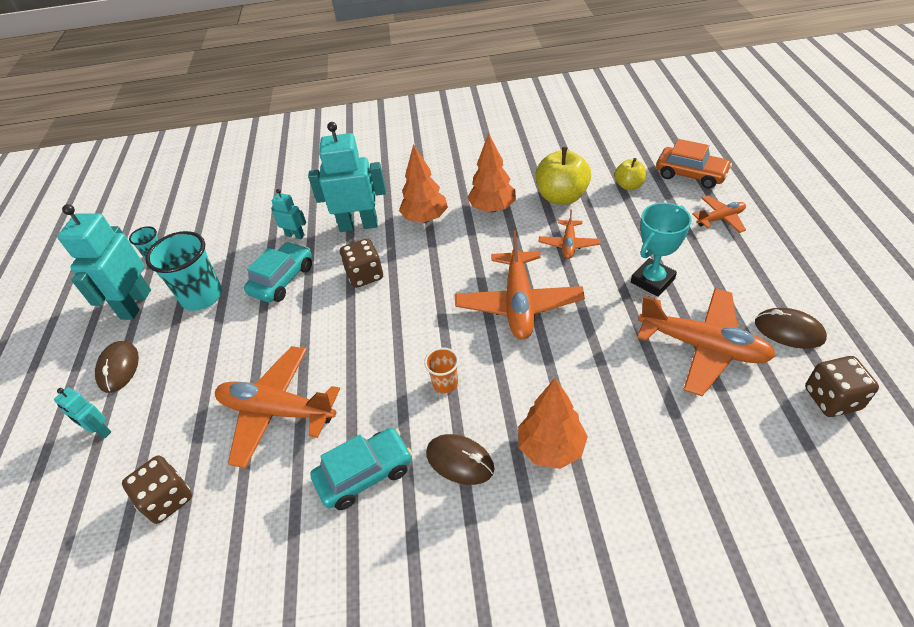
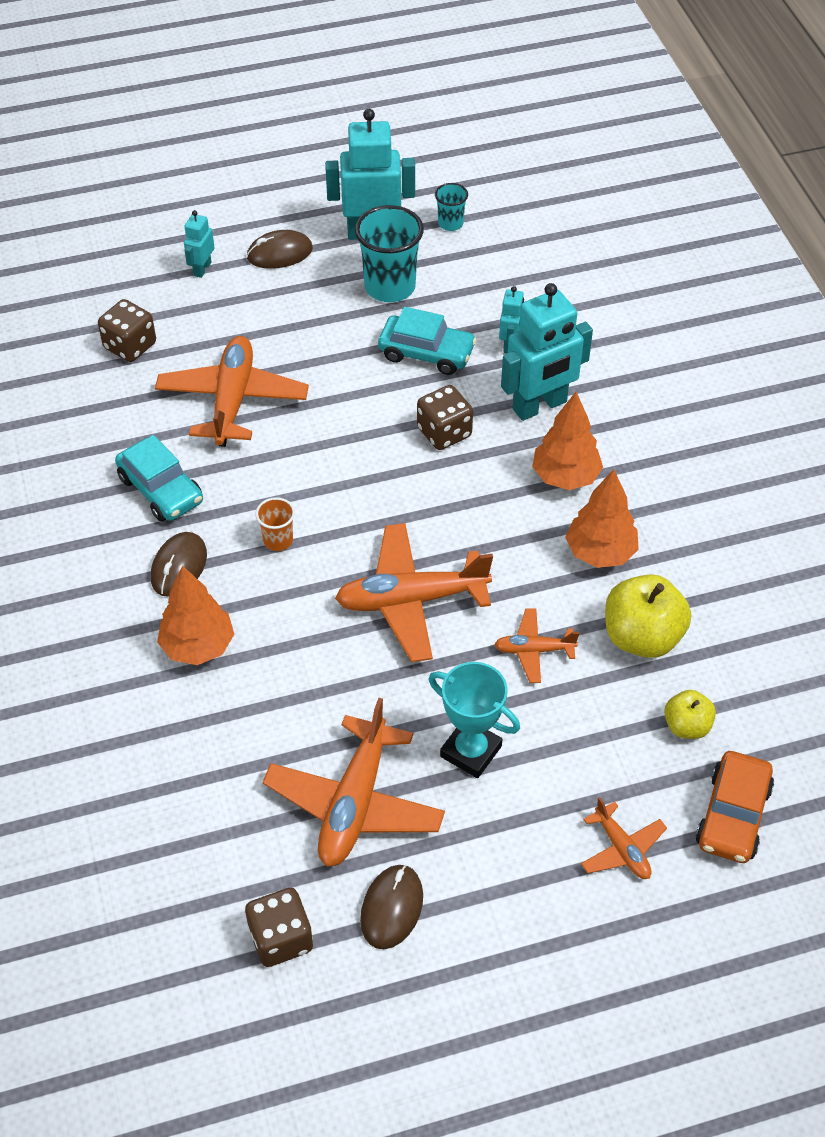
camera: 75 degrees right, 5 degrees up
(358, 225) = (540, 406): turquoise robot -> turquoise robot turned 75 degrees clockwise

